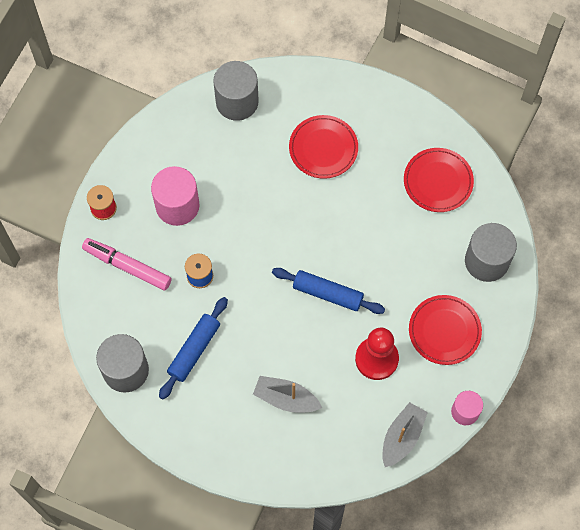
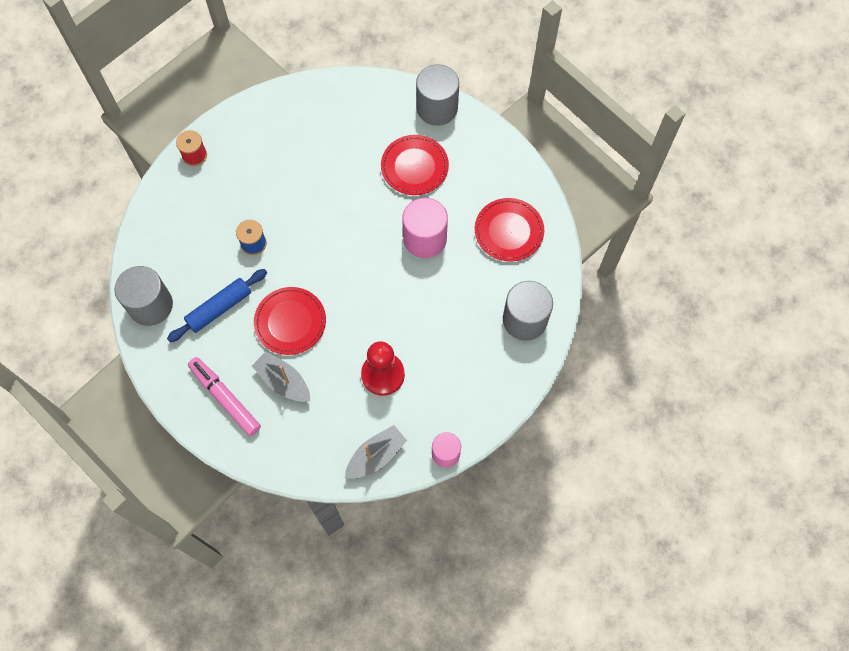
camera: 20 degrees right, 0 degrees up
(127, 266) = (193, 213): pink marker -> pink marker (225, 398)
(177, 205) = (261, 174): pink cylinder -> pink cylinder (425, 238)
(237, 102) = (354, 100): grey cylinder -> grey cylinder (437, 108)
(328, 294) = (363, 299): blue rolling pin -> none
(444, 331) = (457, 371): red plate -> red plate (290, 322)

